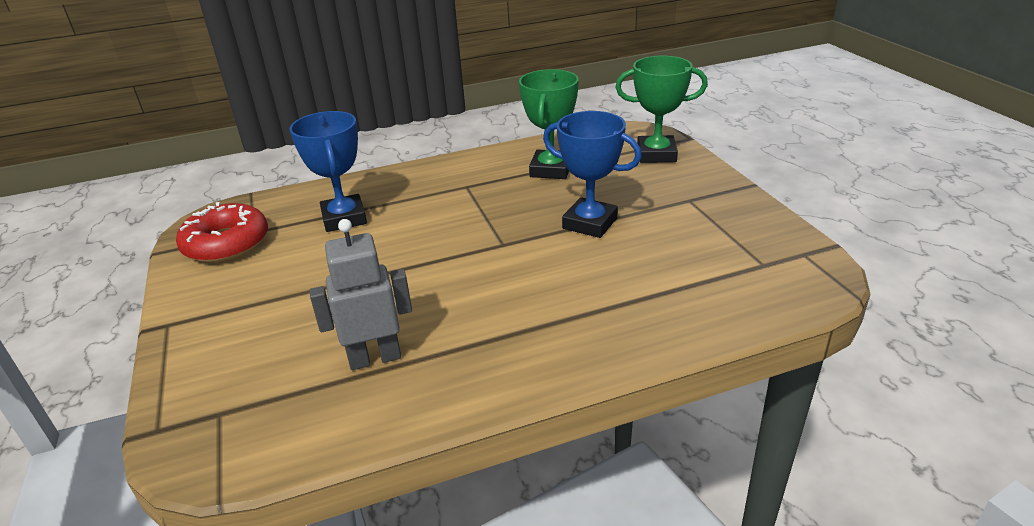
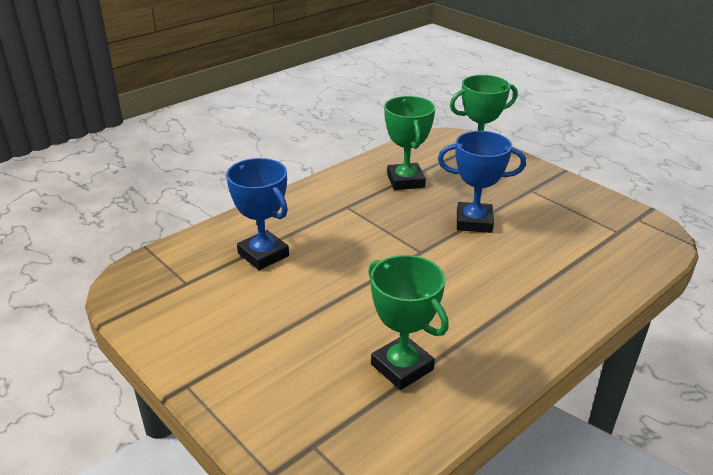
camera: 25 degrees left, 0 degrees up
(226, 243) = (170, 299): red donut -> none
(375, 358) = (402, 367): grey robot -> green trophy

